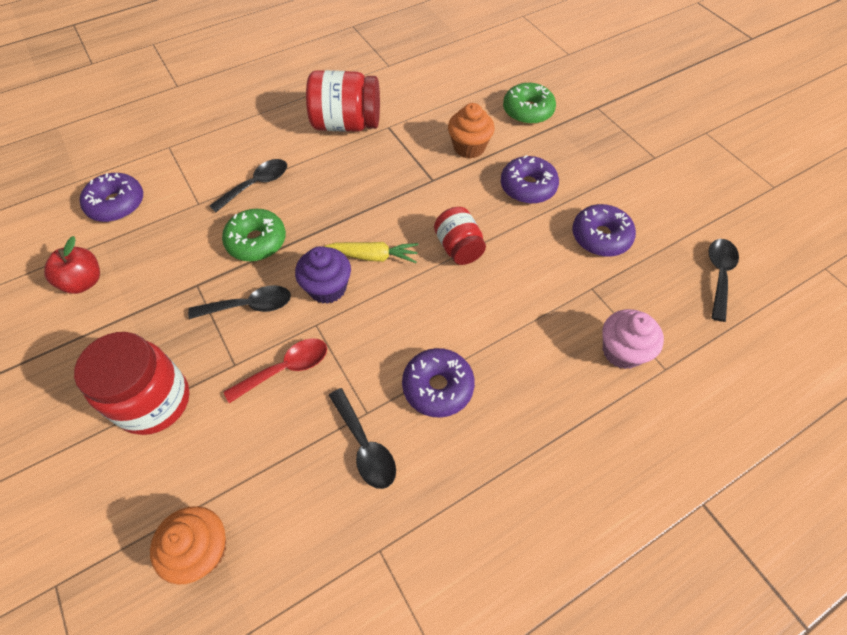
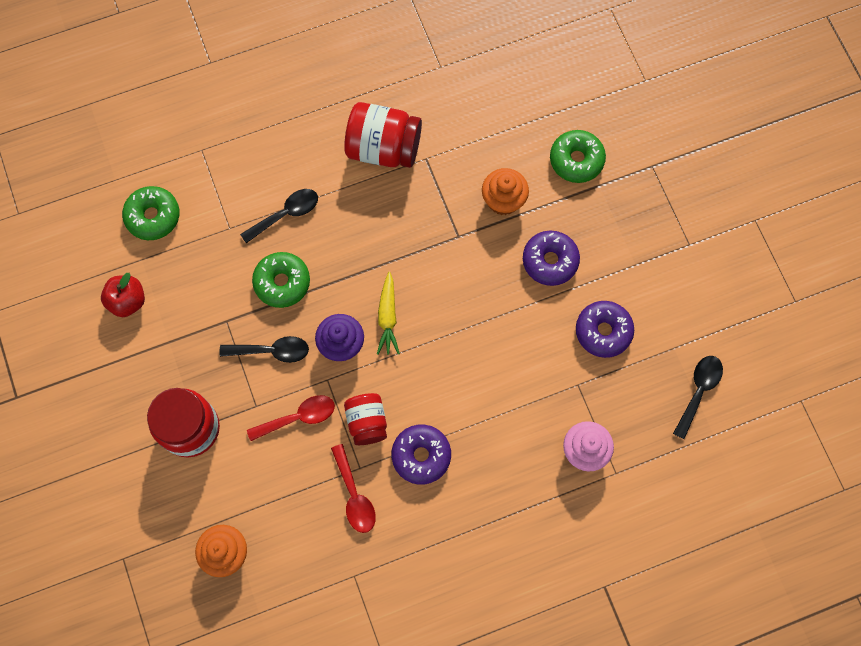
camera: 10 degrees right, 15 degrees up
(117, 204) = (153, 216): purple donut -> green donut
(365, 446) = (354, 495): black spoon -> red spoon
(374, 256) = (388, 317): yellow carrot -> yellow carrot turned 75 degrees clockwise
(458, 248) = (467, 321): red jar -> red jar (367, 422)

